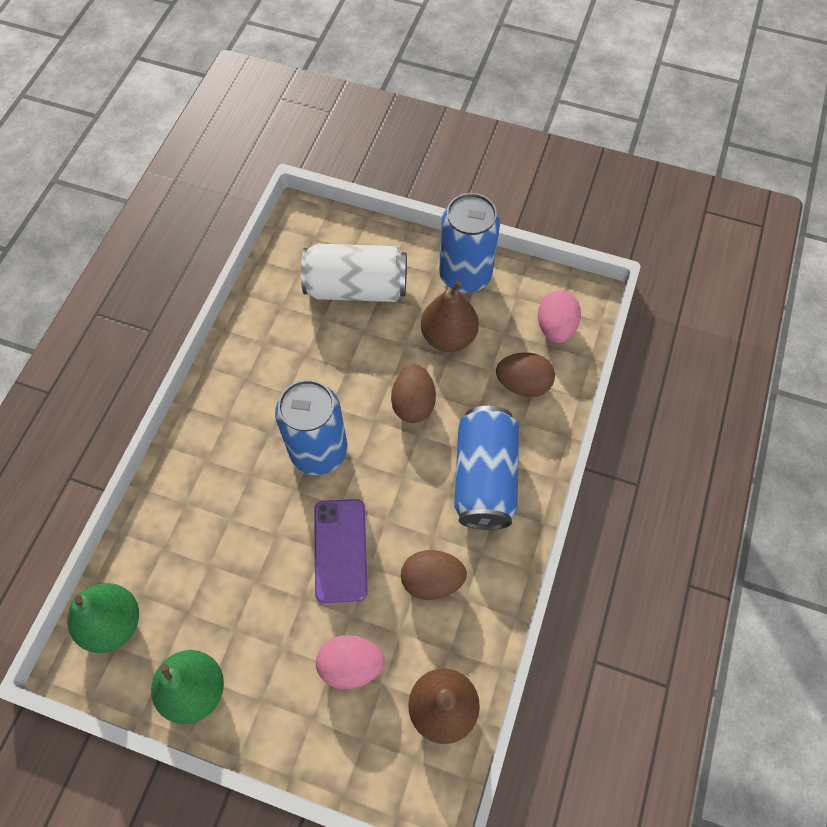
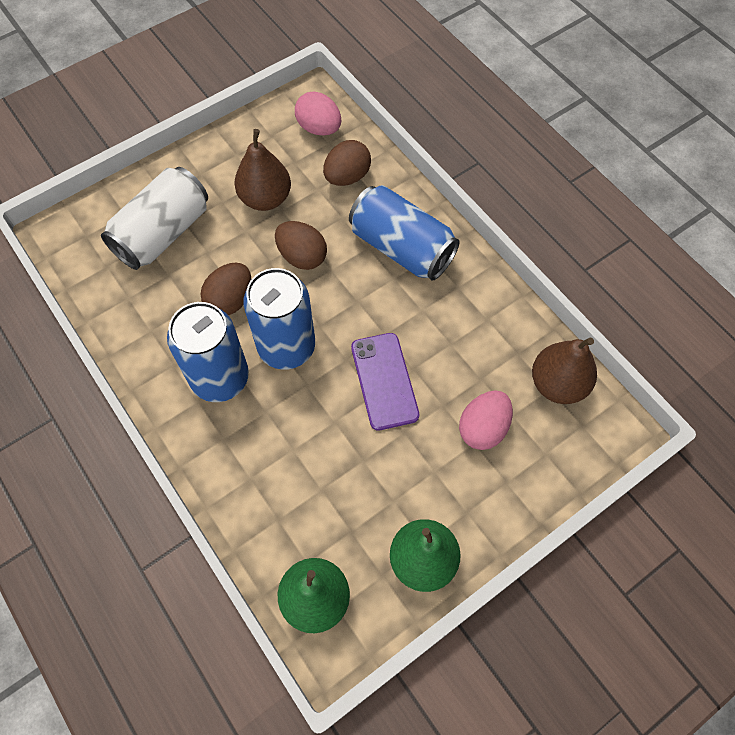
camera: 55 degrees left, 0 degrees up
(340, 550) = (384, 381): purple phone -> purple phone turned 45 degrees clockwise
(432, 580) = (456, 332): brown egg -> brown egg (230, 300)
(465, 275) = (222, 155): blue can -> blue can (220, 378)

